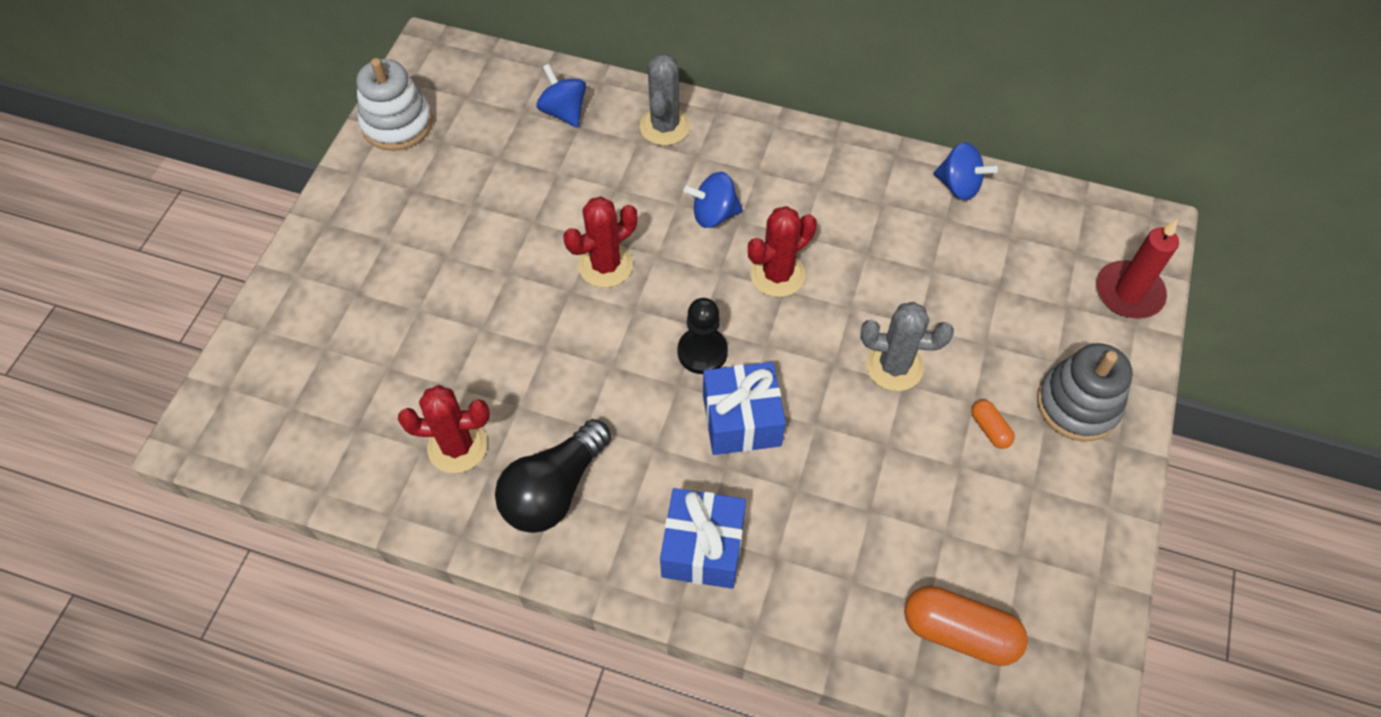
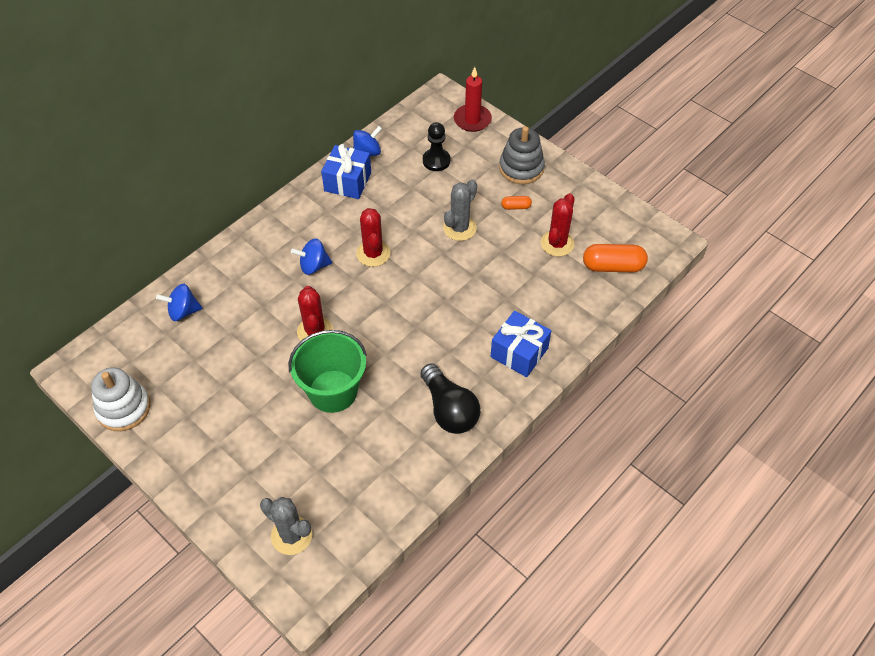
camera: 65 degrees left, 5 degrees down
(457, 446) = (394, 449): red cactus -> red cactus (557, 243)
(519, 329) = (333, 391): none -> green bucket
(664, 126) = (233, 264): grey cactus -> grey cactus (291, 535)
(702, 352) = (402, 307): black pawn -> black pawn (436, 161)
(714, 214) = (313, 266): blue spinning top -> blue spinning top turned 60 degrees clockwise
(741, 420) = (454, 306): blue gift -> blue gift (348, 182)
(959, 632) = (613, 266): orange capsule -> orange capsule turned 45 degrees clockwise

